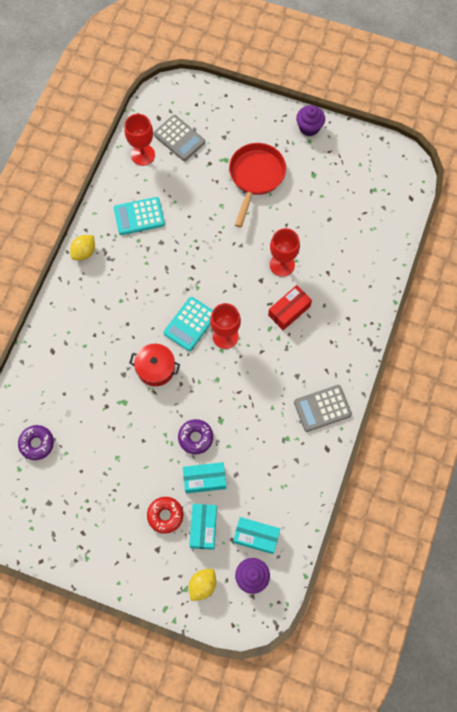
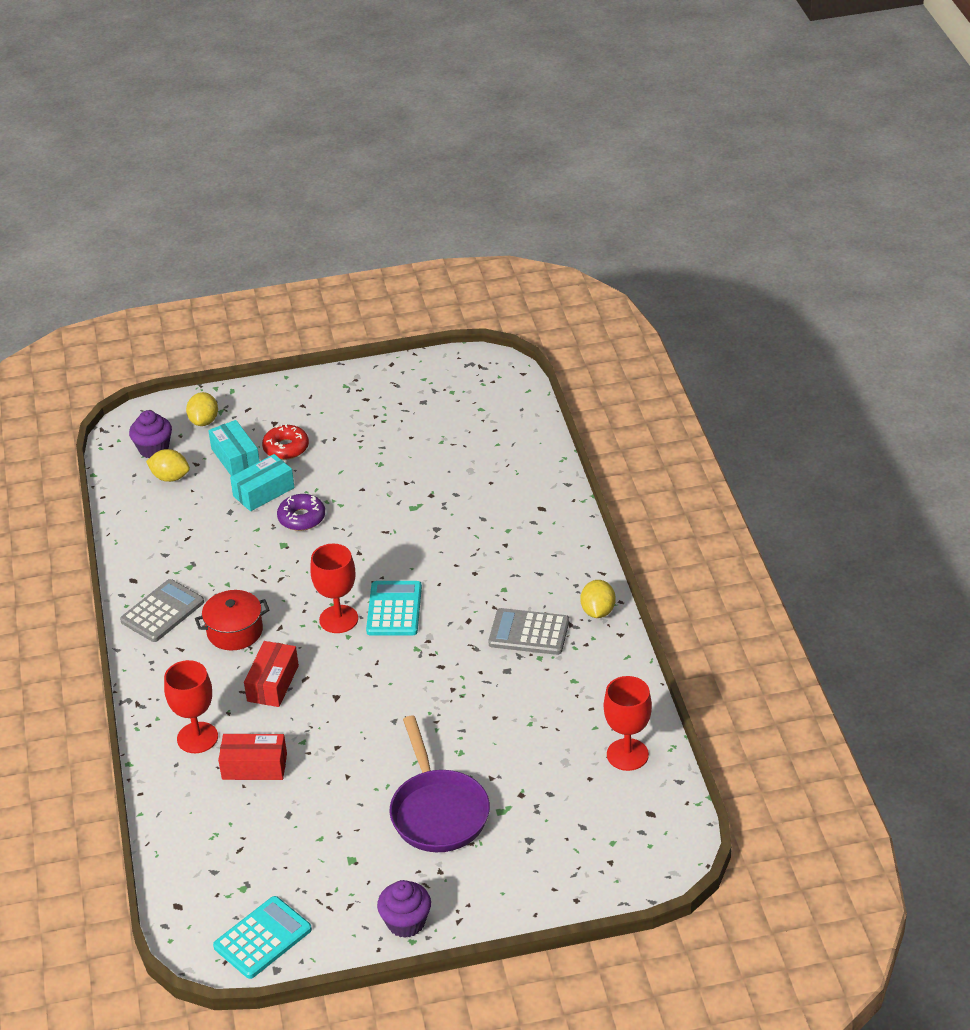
camera: 150 degrees right, 30 degrees down
(37, 443) = (480, 434): purple donut -> none
(139, 216) = (563, 683): turquoise calculator -> turquoise calculator (262, 938)
(156, 368) = (401, 551): red pot -> red pot (235, 631)
(179, 138) = (594, 802): grey calculator -> grey calculator (529, 632)
(255, 177) = (438, 811): red pan -> purple pan
(256, 536) = (170, 477): turquoise box -> yellow lemon
(282, 265) = (319, 727): red goblet -> red goblet (197, 738)
(330, 259) = (254, 766): none -> red box

